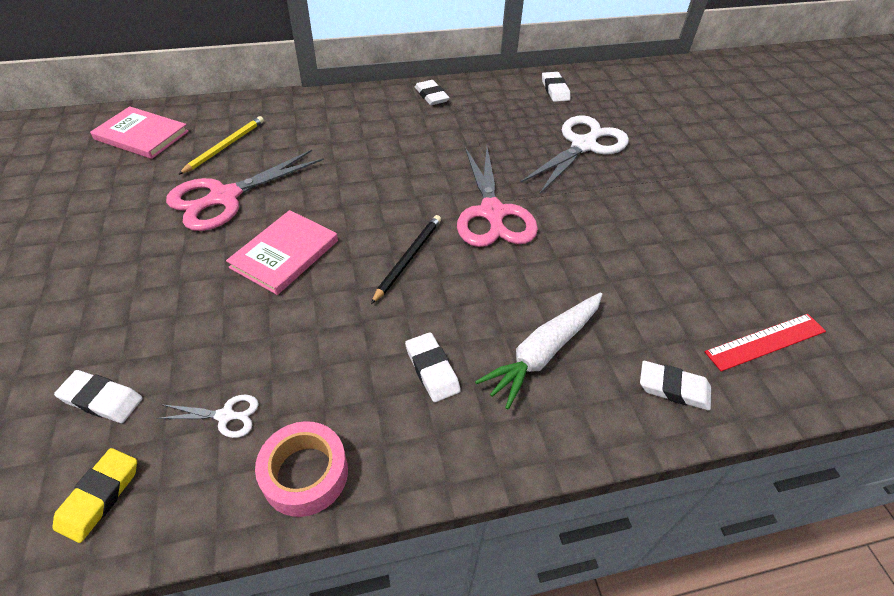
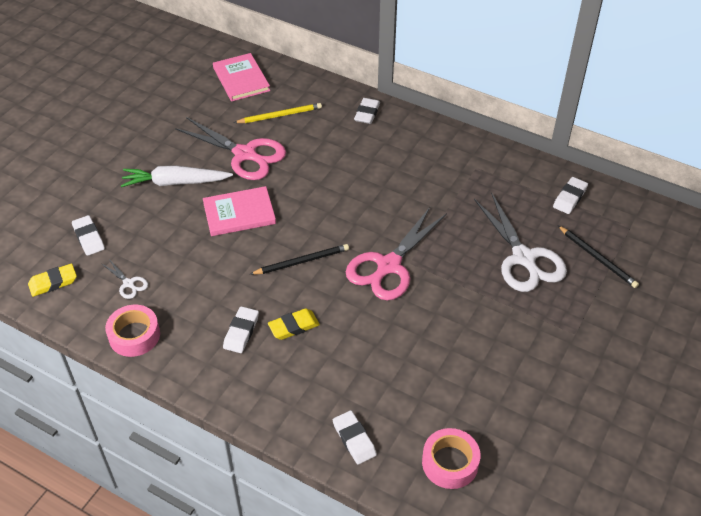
camera: 45 degrees right, 0 degrees up
(225, 197) = (245, 154): pink scissors -> pink scissors turned 150 degrees counterclockwise
(431, 96) = (461, 149): white eraser -> white eraser (367, 113)
(478, 324) = (294, 326): none -> yellow eraser
(543, 352) = (309, 367): white carrot -> white carrot (175, 182)
(583, 146) = (523, 258): white scissors -> white scissors turned 75 degrees clockwise
(629, 118) = (597, 258): none -> black pencil
(765, 341) = (450, 463): red ruler -> pink tape

